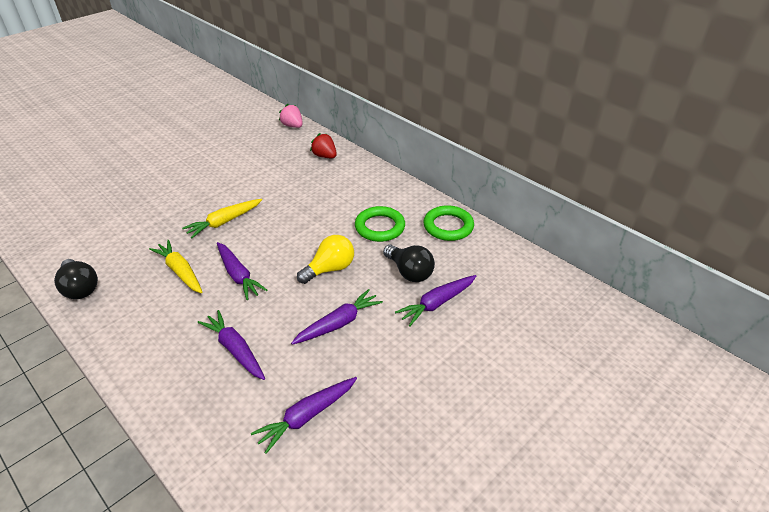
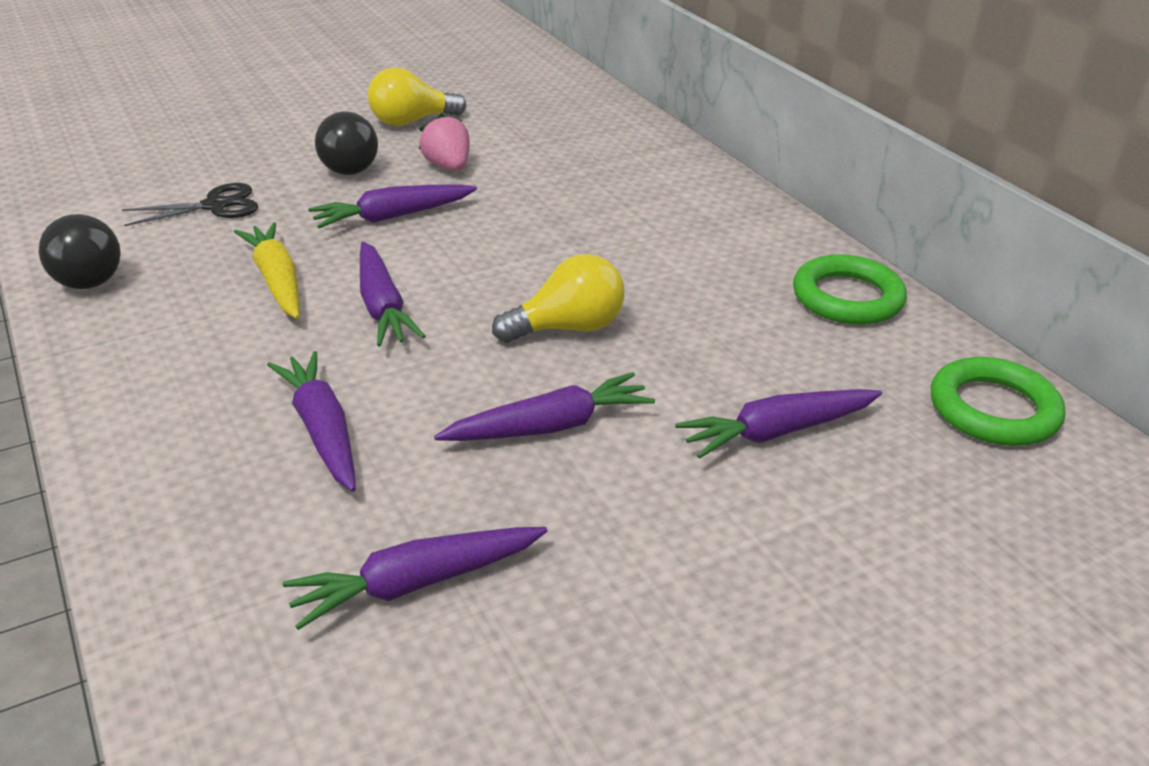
camera: 15 degrees right, 5 degrees down
(130, 233) = (215, 206): none -> black scissors
(212, 162) = (411, 121): none -> yellow light bulb
(224, 222) = (393, 217): yellow carrot -> purple carrot
(292, 126) = (584, 88): pink strawberry -> pink strawberry (448, 166)
(325, 156) = (628, 143): red strawberry -> none
(380, 227) = (698, 275): green ring -> green ring (993, 409)
(409, 272) = (734, 364): black light bulb -> black light bulb (346, 165)

